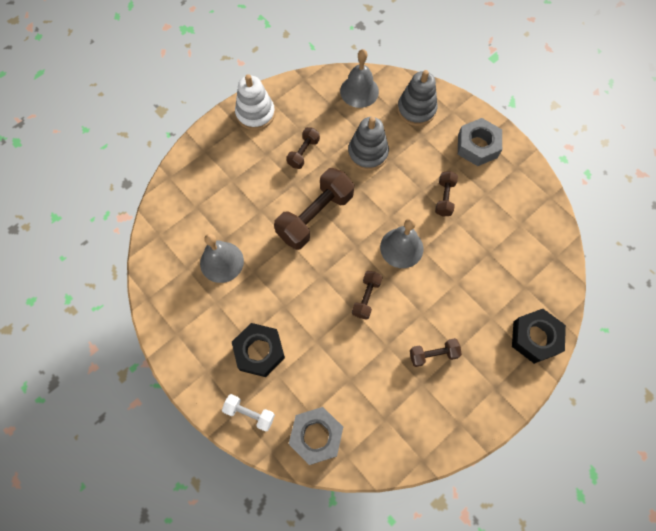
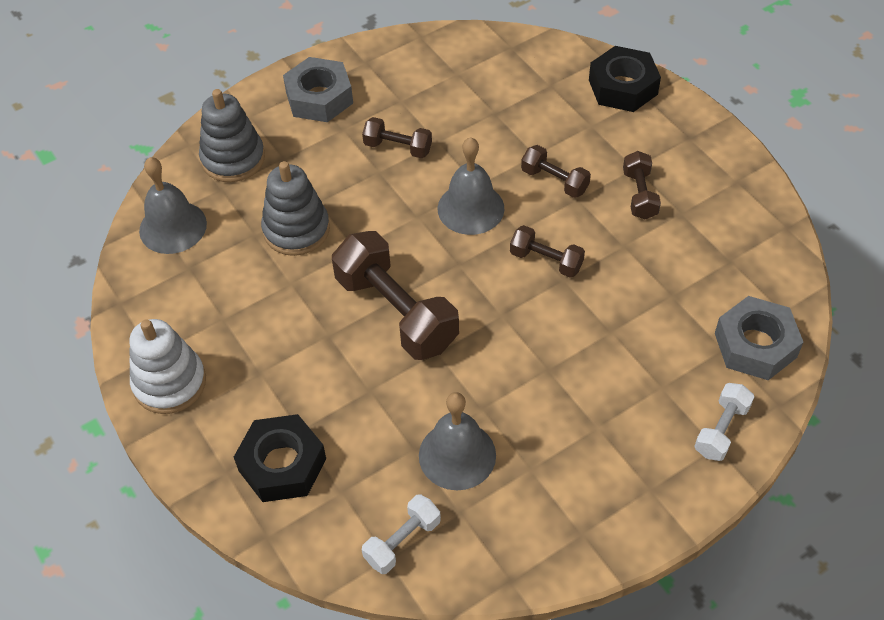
camera: 80 degrees left, 15 degrees down
(168, 241) = (402, 541): none -> white dumbbell
(259, 351) = (622, 409): black nut -> black nut (282, 464)
(303, 153) = (271, 317): brown dumbbell -> brown dumbbell (554, 181)

